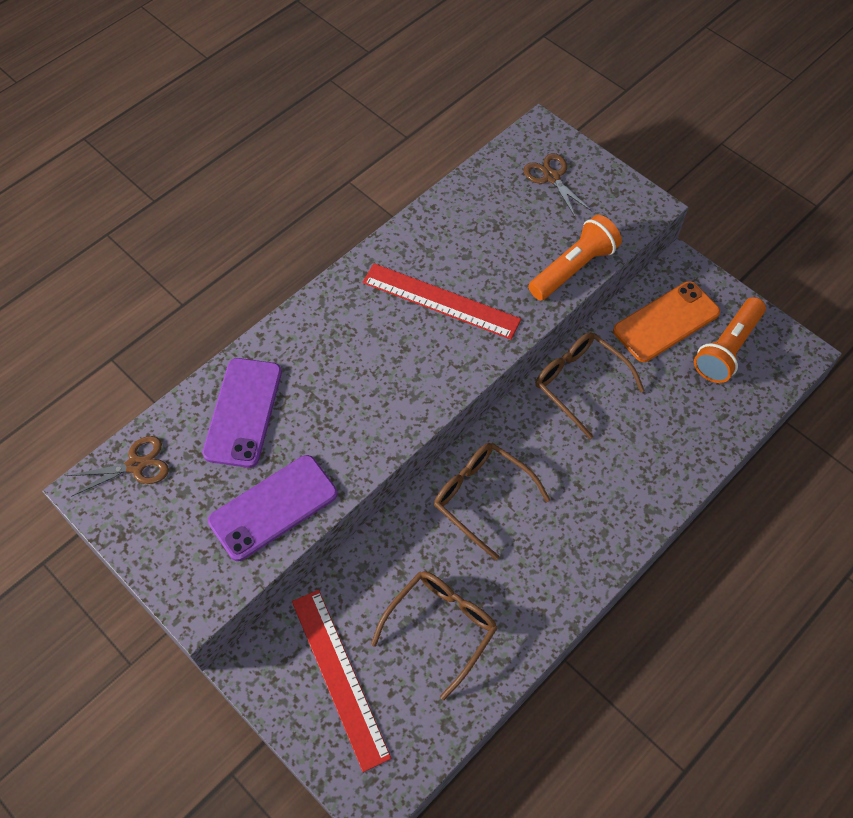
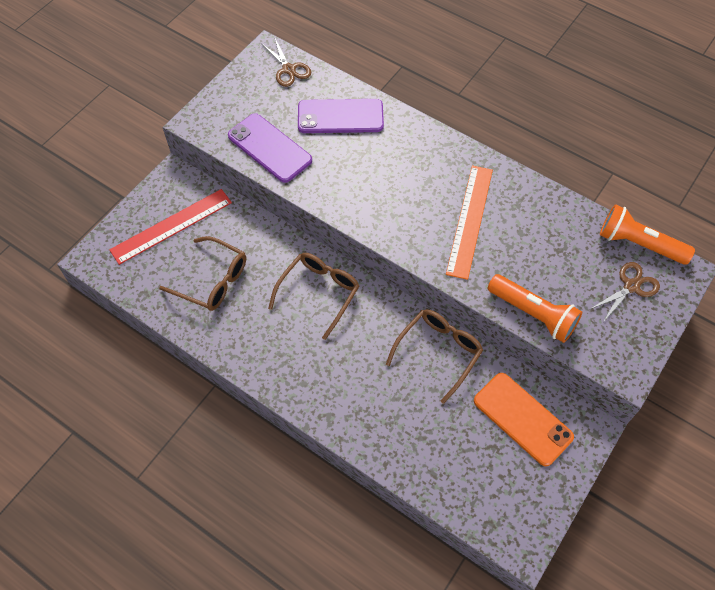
camera: 80 degrees right, 0 degrees up
(441, 300) = (470, 220): red ruler -> orange ruler
(727, 348) = (508, 475): orange flashlight -> orange flashlight (639, 244)

